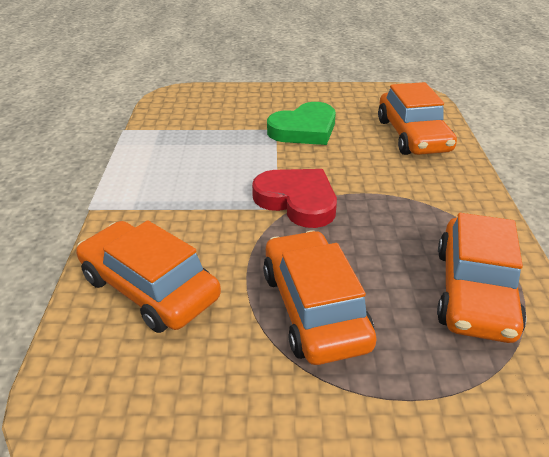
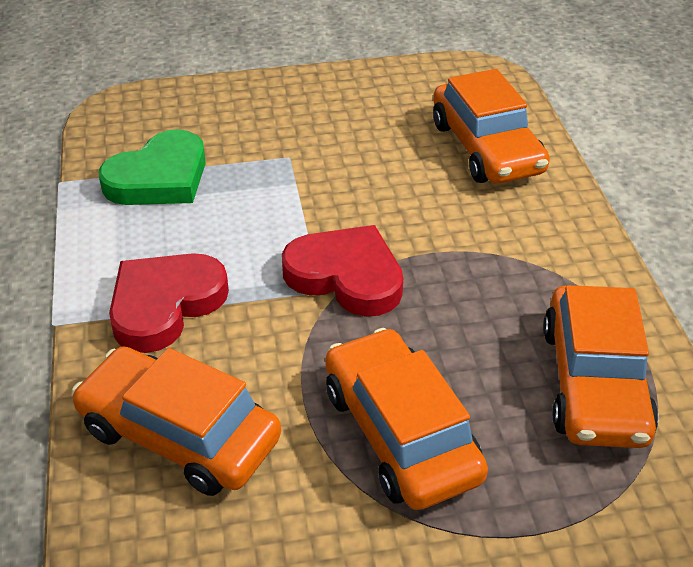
camera: 10 degrees left, 5 degrees up
(167, 205) = (165, 305): none -> red heart
(304, 129) = (331, 153): green heart -> green heart (159, 178)

